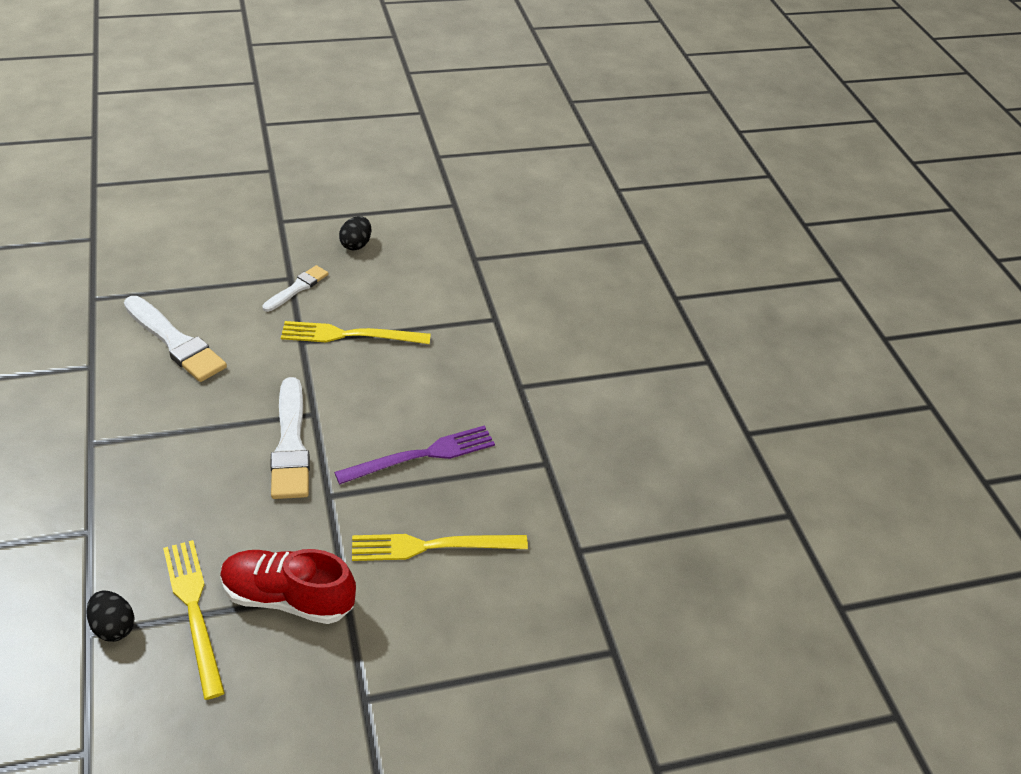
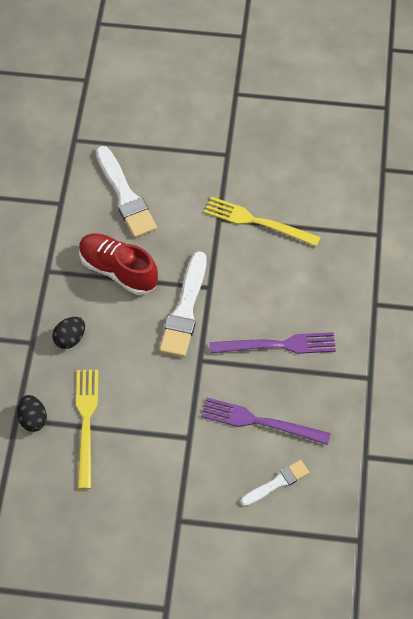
camera: 25 degrees right, 15 degrees up
(288, 598) = (149, 432): red shoe -> red shoe (118, 270)
(297, 288) = (230, 166): white brush -> white brush (277, 483)
(356, 244) = (289, 132): black egg -> black egg (70, 339)
(432, 546) = (260, 422): yellow fork -> purple fork

